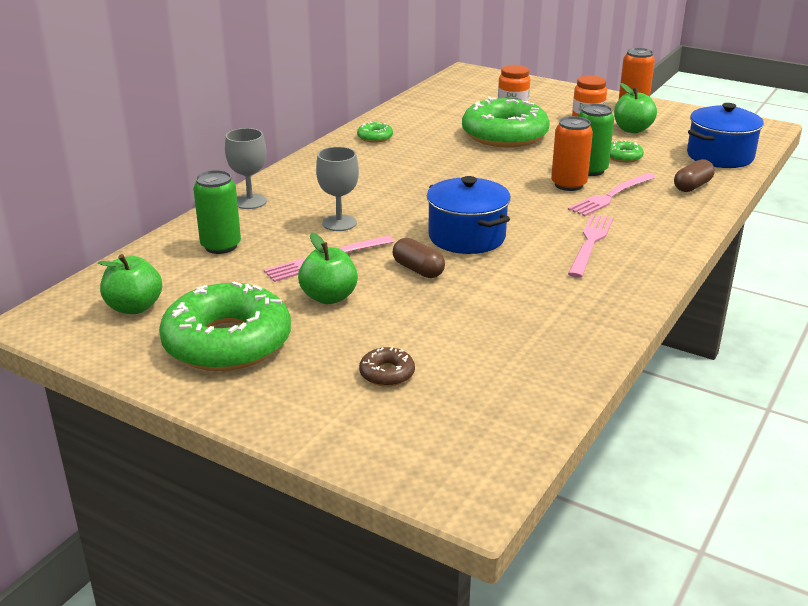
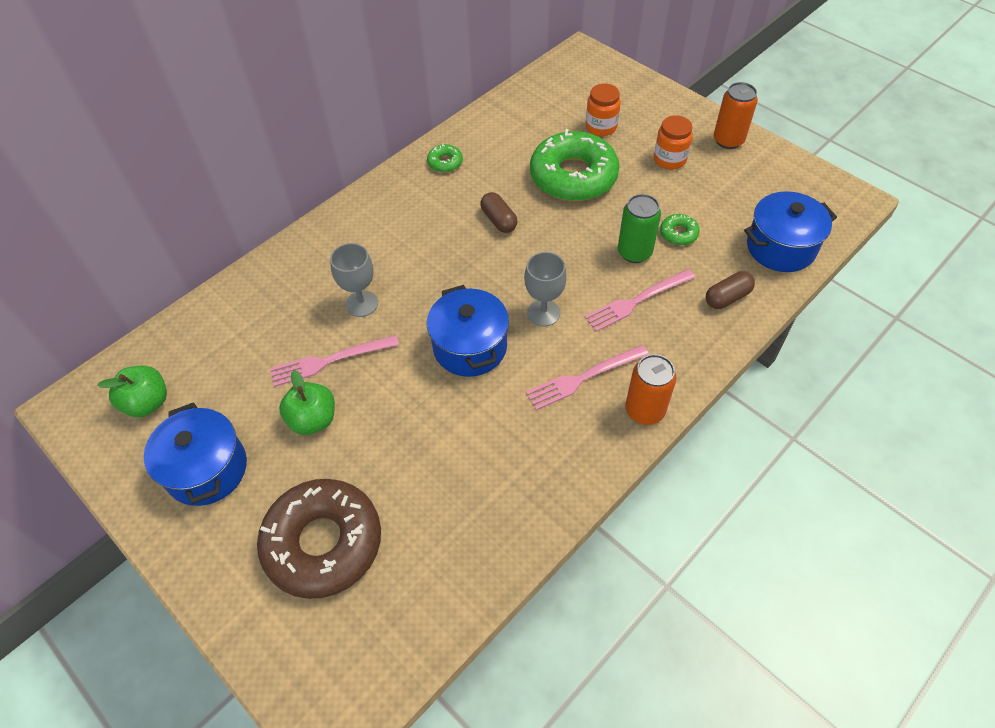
camera: 15 degrees right, 25 degrees up
(221, 246) = (246, 322): green can -> none
(227, 342) = (207, 469): green donut -> blue pot
(250, 202) = (294, 255): grey goblet -> grey goblet (543, 313)
(387, 373) = (323, 543): brown donut -> brown donut, size x2.43
(418, 270) = (406, 392): brown capsule -> brown capsule (498, 220)
(568, 185) = (602, 275): orange can -> orange can (644, 410)
(590, 243) = (583, 378): pink fork -> pink fork turned 150 degrees counterclockwise
(632, 130) = (709, 185): green apple -> none

